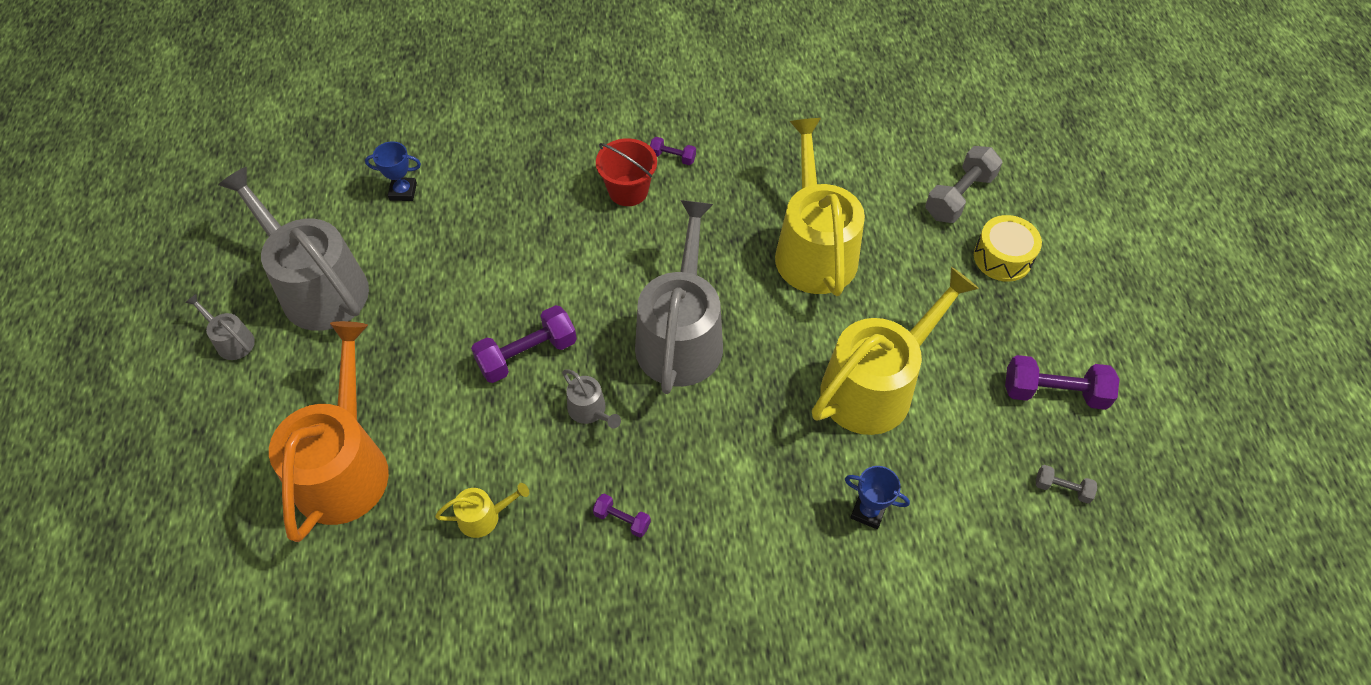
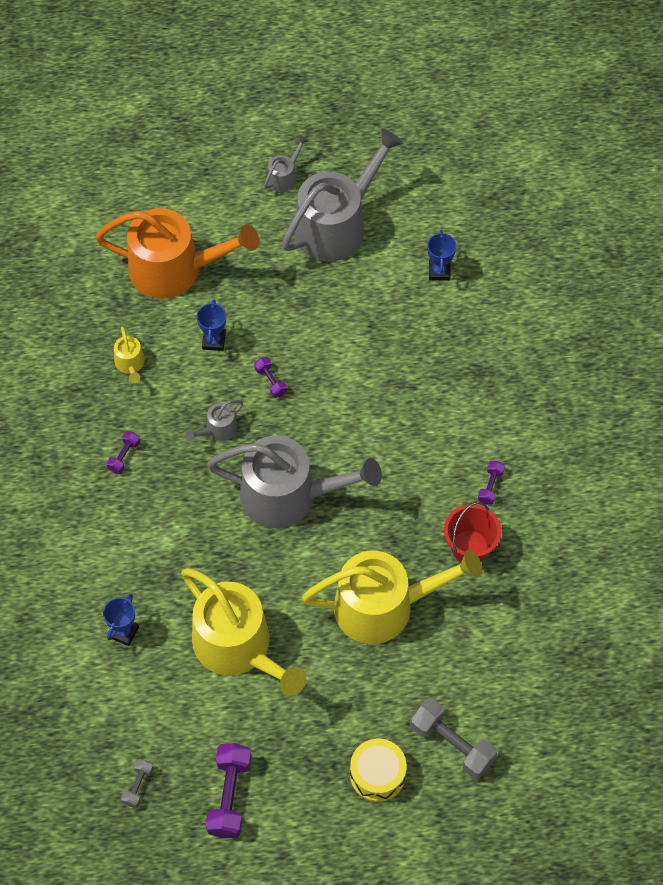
camera: 90 degrees right, 5 degrees up
(462, 417) = (214, 341): none -> blue trophy
(527, 354) = (270, 381): purple dumbbell -> purple dumbbell, size x0.52
(628, 191) = (447, 450): red bucket -> red bucket (469, 547)

